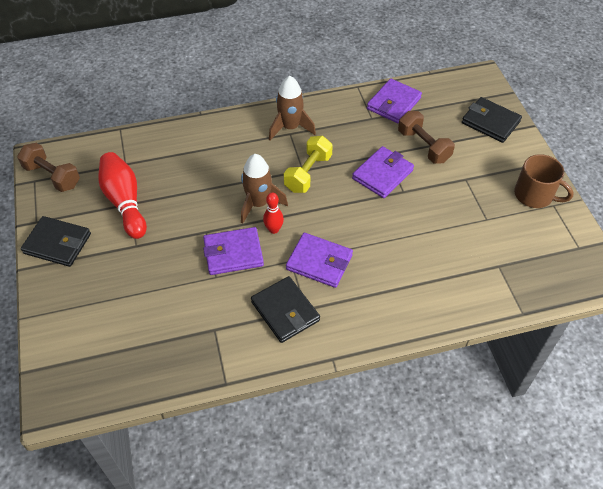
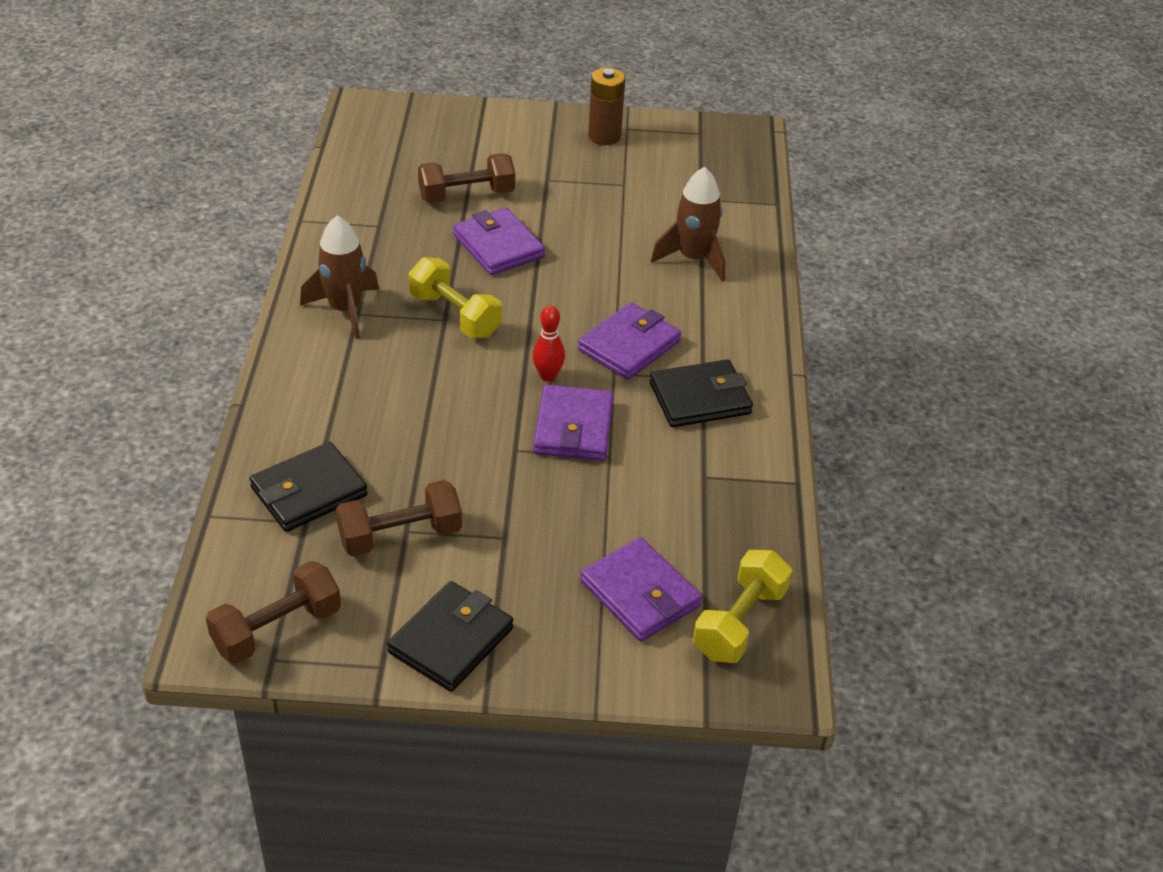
camera: 75 degrees left, 10 degrees down
(96, 374) = (739, 622): none -> yellow dumbbell
(125, 202) = (400, 536): red bowling pin -> brown dumbbell
(258, 204) = (488, 380): brown rocket -> brown rocket (693, 259)
(393, 103) = (363, 197): purple wallet -> purple wallet (640, 594)
(490, 122) = (457, 127): black wallet -> black wallet (309, 491)
(534, 195) = (604, 136): brown mug -> brown battery

